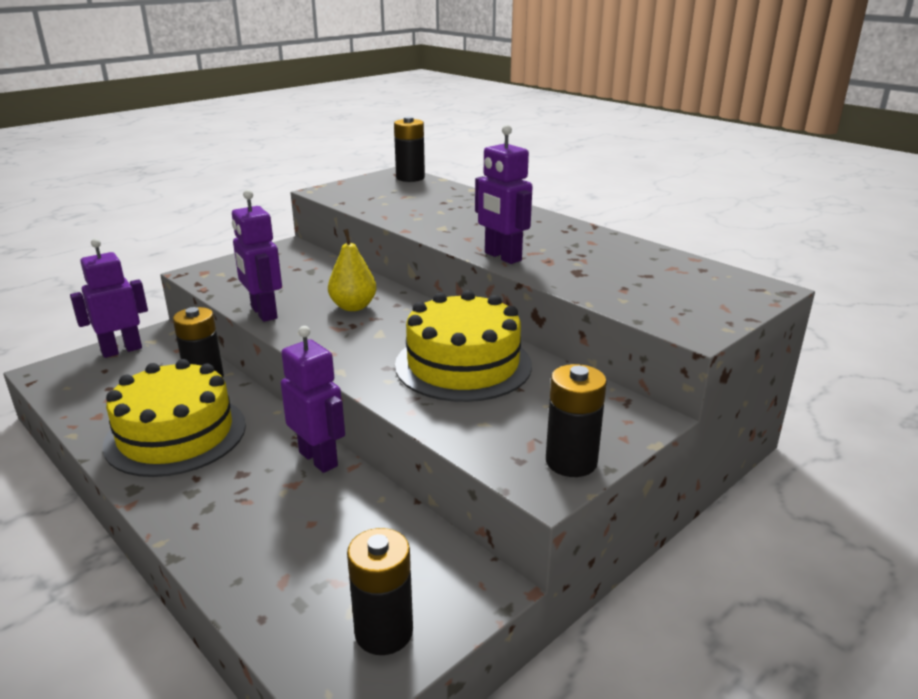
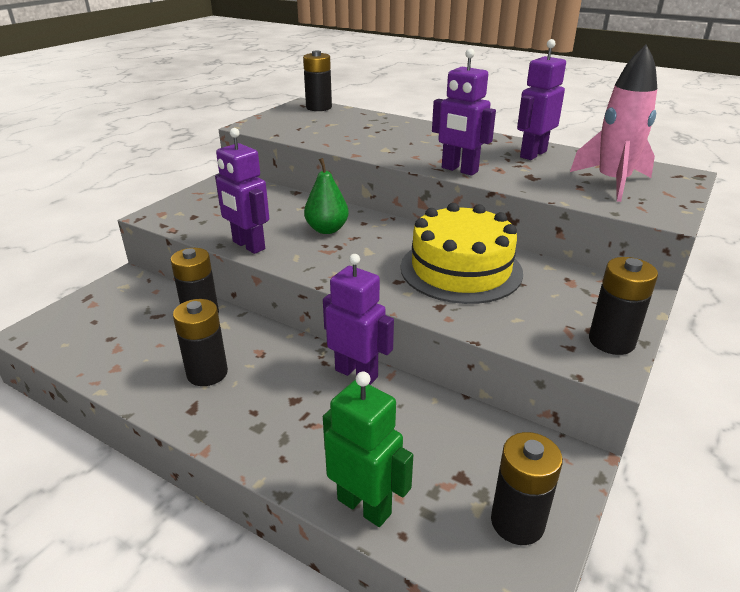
camera: 15 degrees left, 5 degrees up
(121, 350) = (99, 299): purple robot -> purple robot (532, 154)
(176, 434) = (207, 373): yellow cake -> black battery
(242, 584) = (364, 506): none -> green robot
(353, 306) = (327, 229): yellow pear -> green pear
(667, 288) = (612, 182): none -> pink rocket

